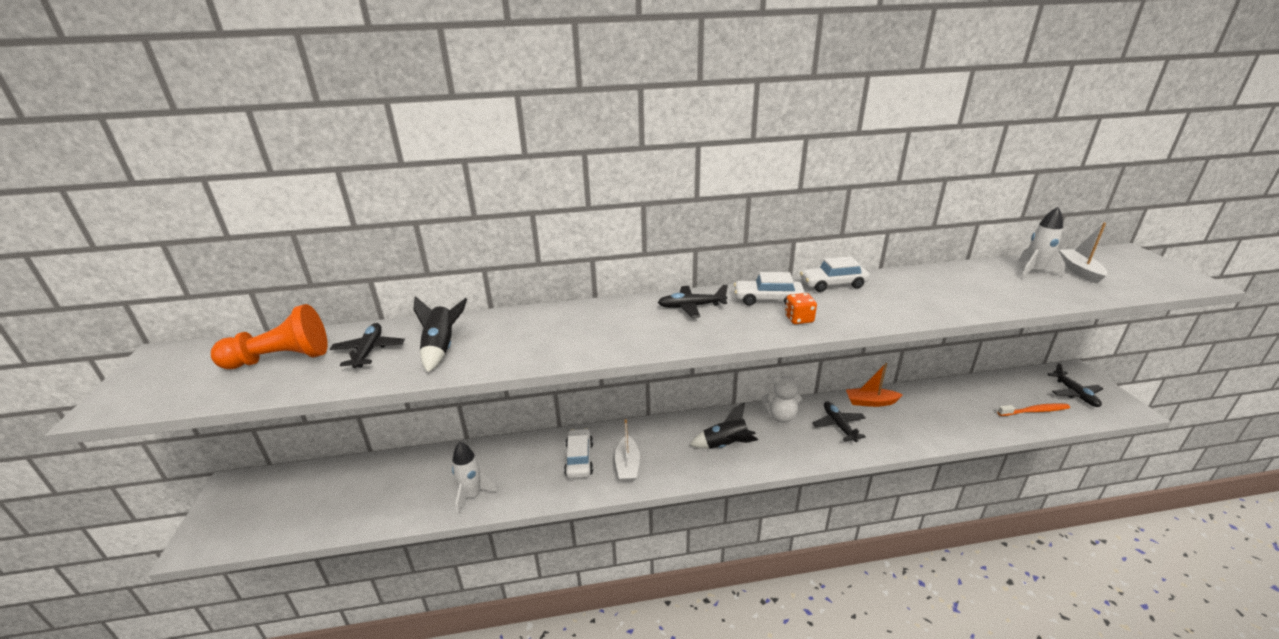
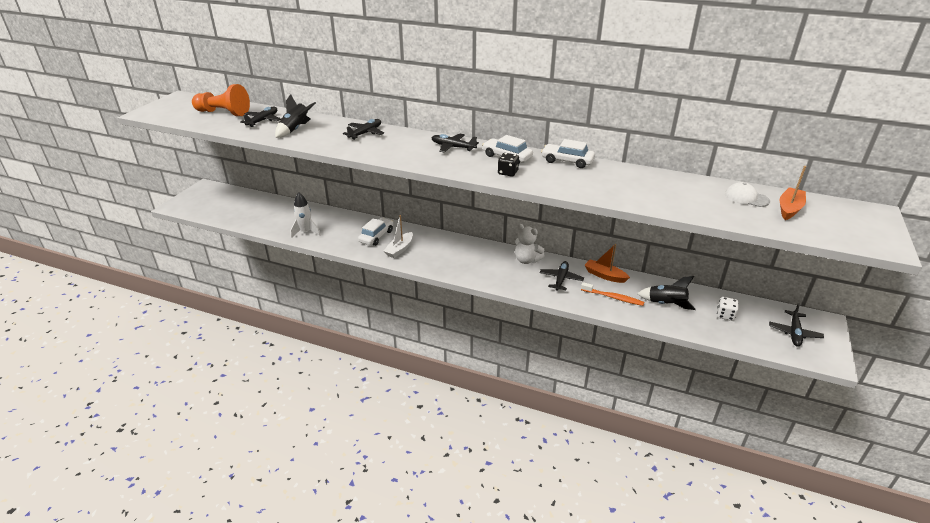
camera: 30 degrees right, 5 degrees up
(554, 322) = (365, 133): none -> black plane
(725, 445) = (470, 261): black rocket -> black rocket (666, 304)
(799, 319) = (508, 172): orange dice -> black dice
(1010, 400) = (725, 315): none -> white dice
(1034, 271) = (746, 198): white rocket -> white cap
(1034, 411) = (735, 329): orange toothbrush -> orange toothbrush (613, 297)
(1079, 271) = (789, 209): white boat -> orange boat

